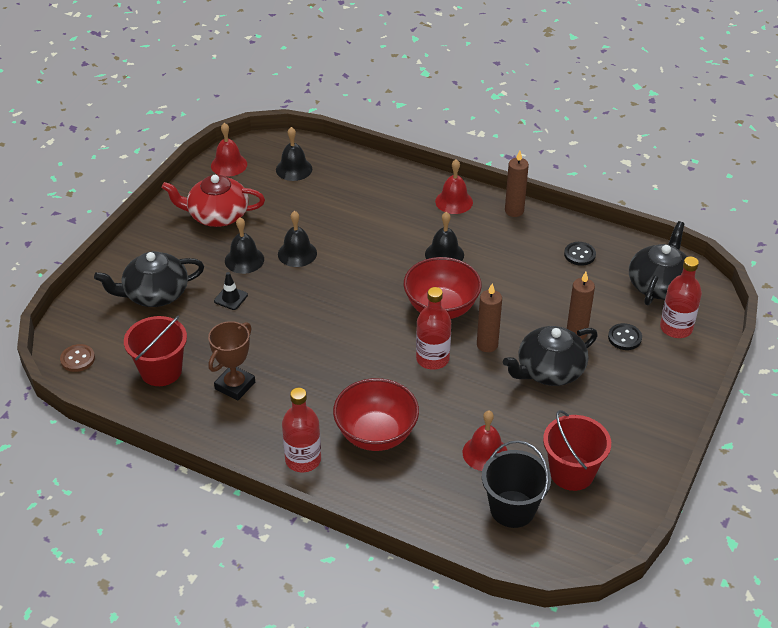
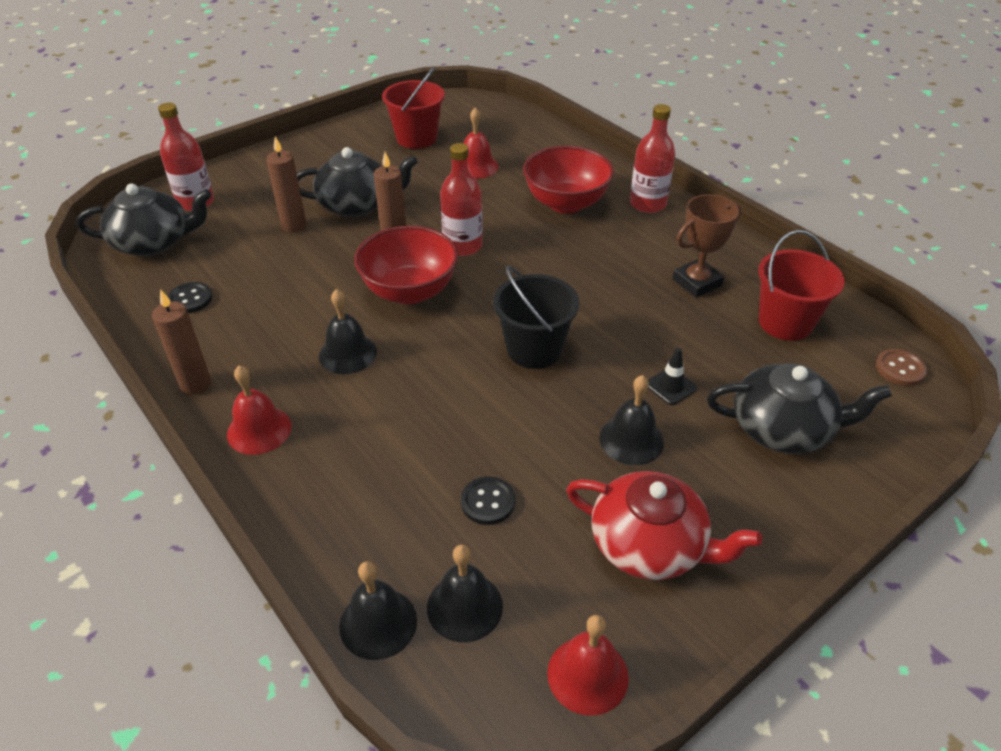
camera: 155 degrees left, 0 degrees up
(297, 253) = (547, 423): black bell -> black bell (378, 623)
(512, 509) = (485, 132): black bucket -> black bucket (534, 349)
(624, 338) = (254, 208): black button -> black button (488, 502)
(659, 285) = (154, 242): black teapot -> black teapot turned 150 degrees counterclockwise

